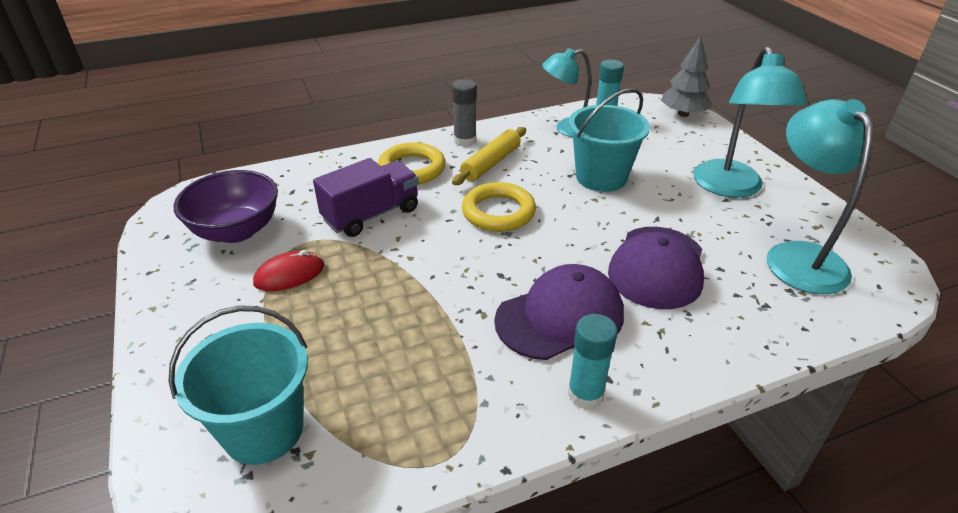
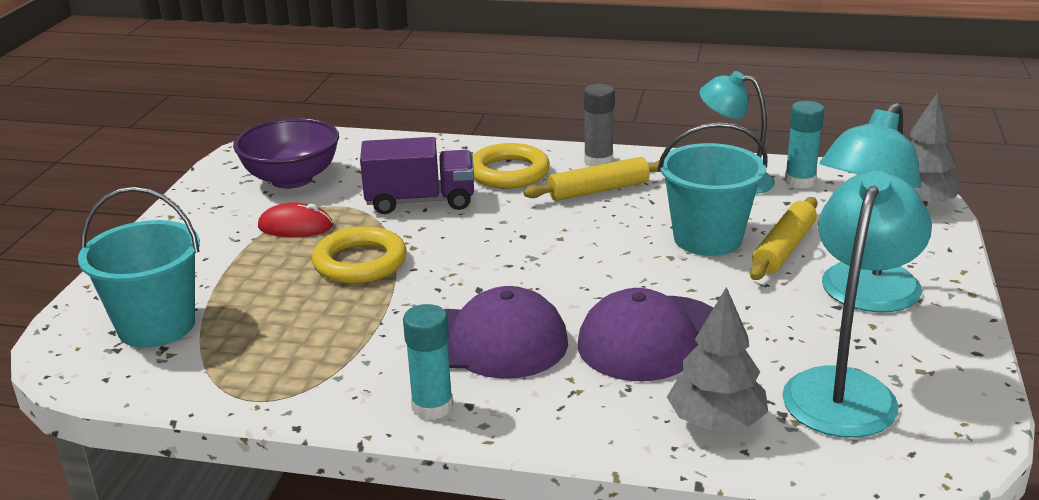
camera: 35 degrees right, 10 degrees down
(498, 212) = (547, 236): yellow ring -> yellow ring (360, 262)
(651, 169) = (784, 249): none -> yellow rolling pin
(766, 314) = (716, 422): none -> grey tree

